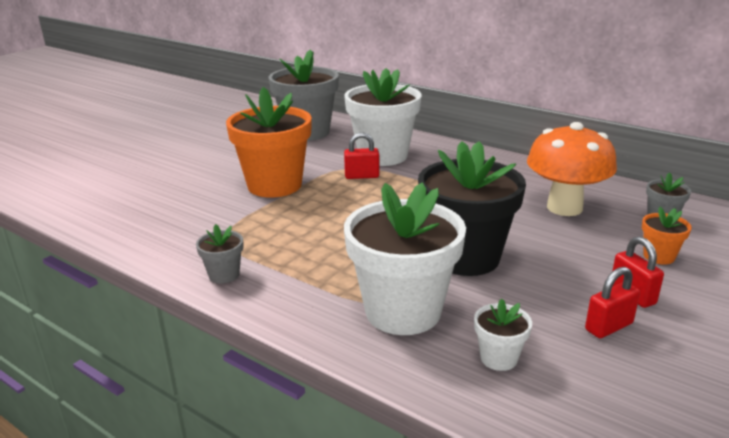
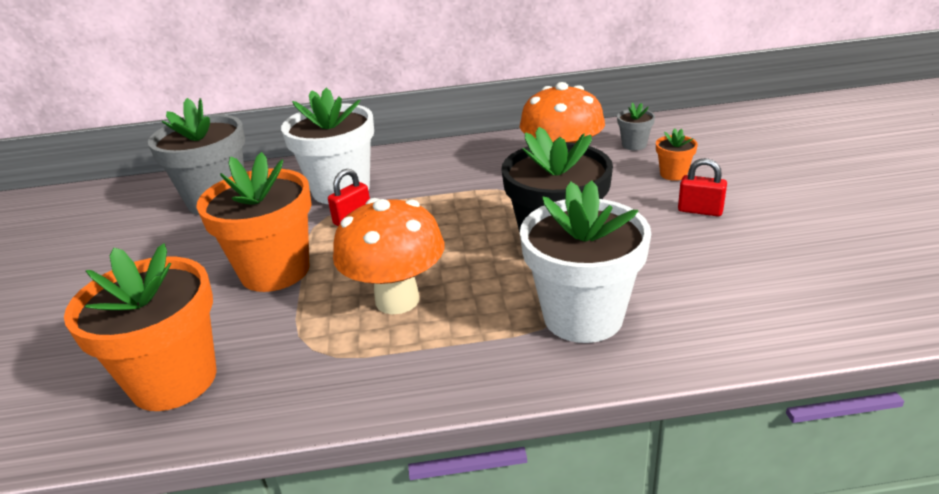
camera: 40 degrees left, 5 degrees up
(149, 215) = (174, 380): none -> orange flower pot
(224, 275) = (376, 386): grey flower pot -> none
(309, 236) = (397, 300): none -> orange mushroom
(498, 358) = (698, 308): white flower pot -> none
(608, 327) = (721, 242): red padlock -> none

